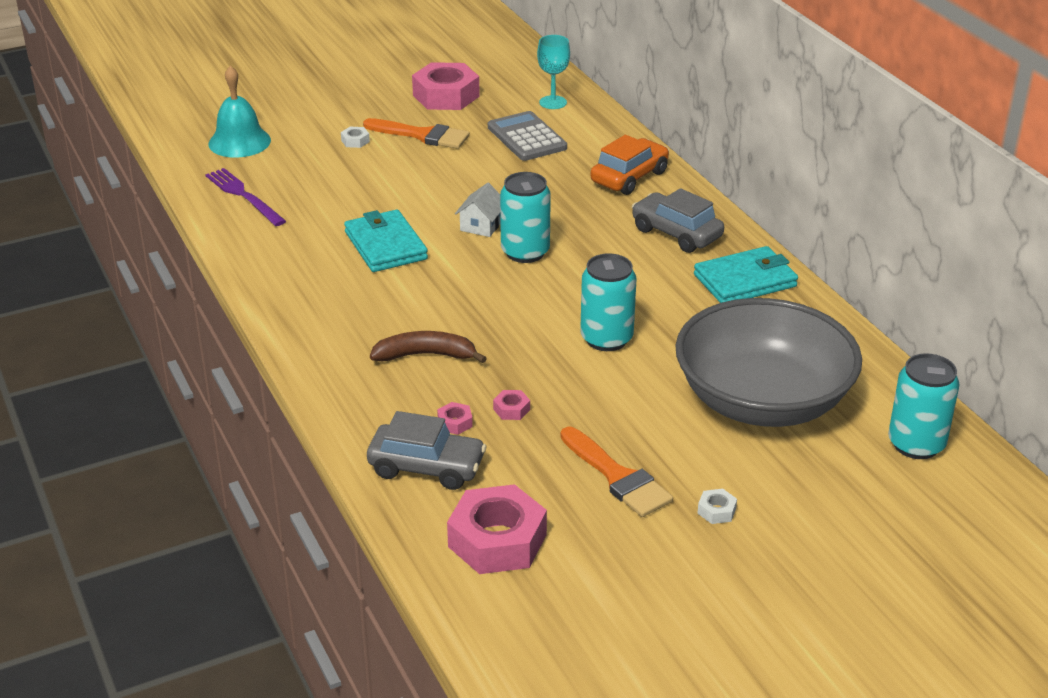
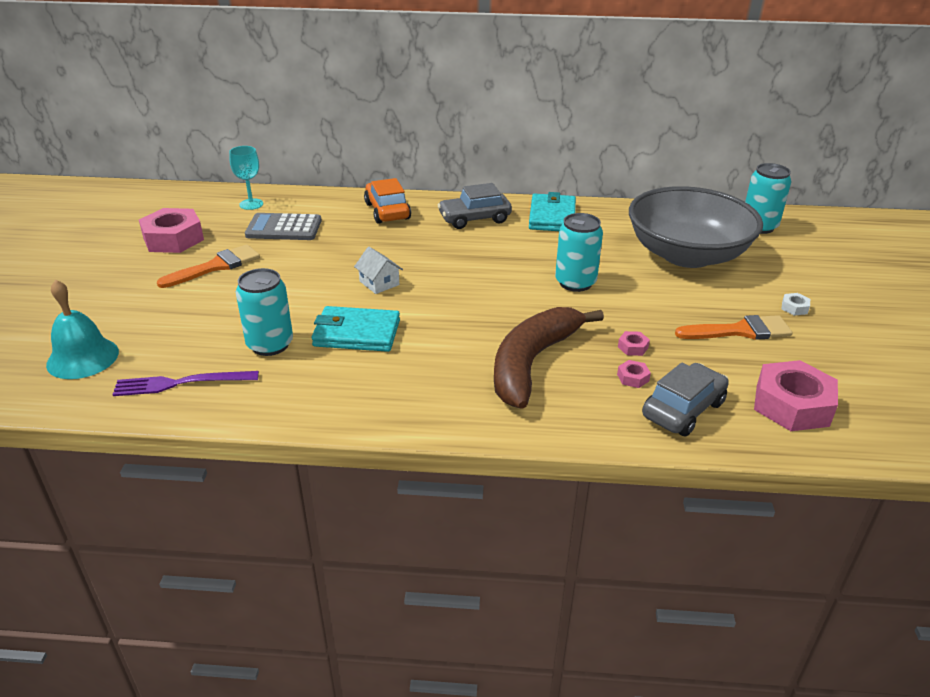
camera: 60 degrees left, 0 degrees up
(355, 141) = (177, 298): white nut -> none
(426, 355) = (532, 363): brown banana -> brown banana, size x1.73
(525, 252) = (436, 277): turquoise can -> turquoise can (270, 344)

